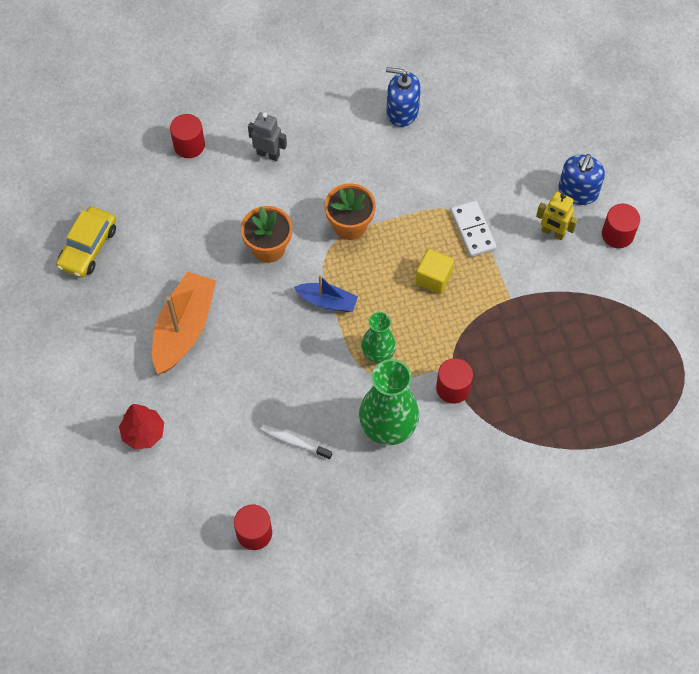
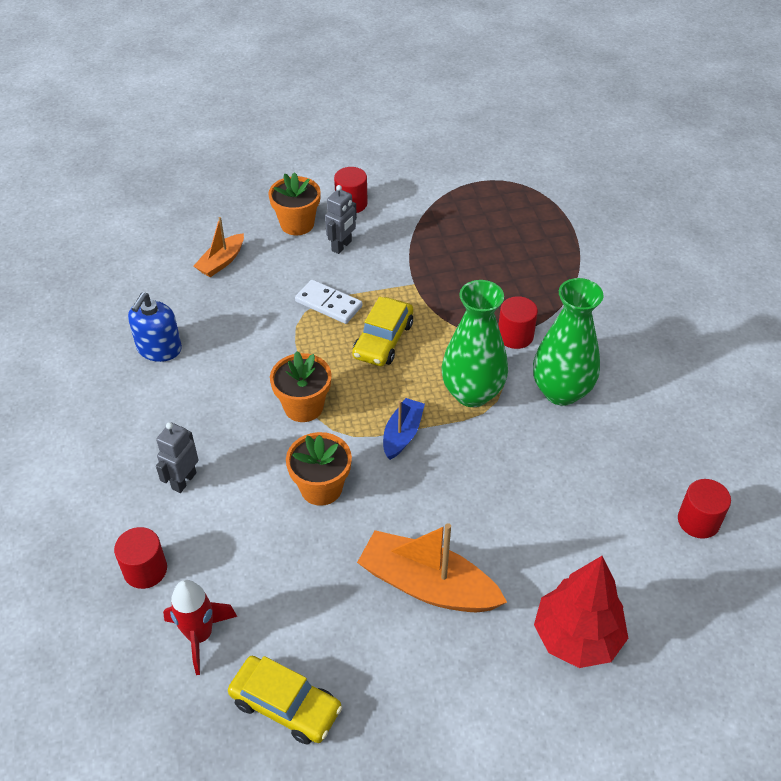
camera: 85 degrees left, 15 degrees down
(138, 188) = (200, 636): none -> red rocket
(143, 433) = (576, 637): red tree -> red tree, size x1.54
(294, 442) = (582, 476): white toothbrush -> none
(378, 353) = (472, 393): green vase -> green vase, size x1.67
(433, 278) = (383, 340): yellow cube -> yellow car
(472, 230) = (328, 304): white domino -> white domino turned 45 degrees clockwise
(515, 138) = (221, 262): none -> orange boat
(552, 233) = (342, 246): yellow robot -> grey robot
(578, 191) = (297, 224): blue soap dispenser -> orange flower pot

